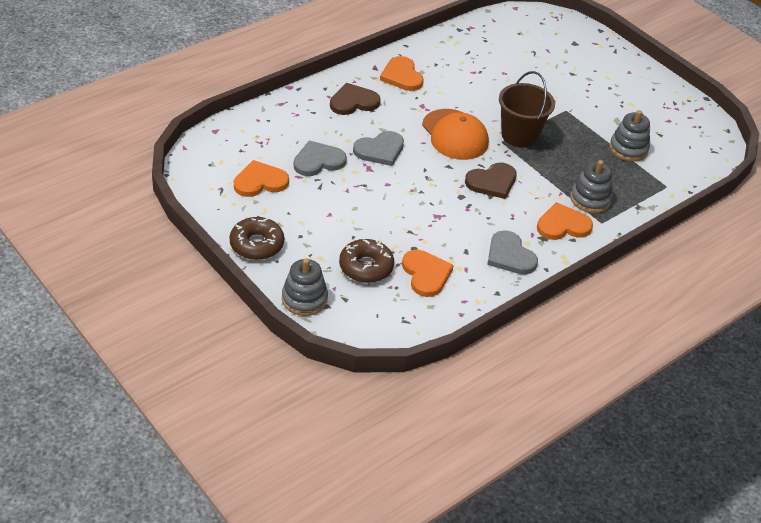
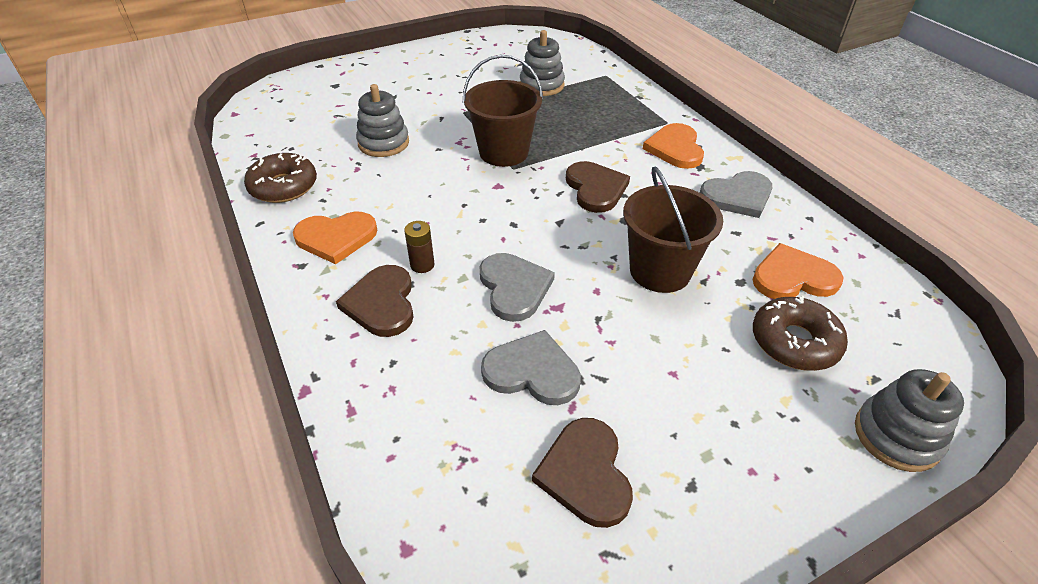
camera: 75 degrees left, 0 degrees up
(257, 244) = (771, 499): brown donut -> brown donut (283, 187)
(260, 181) = (585, 473): orange heart -> brown heart
(318, 161) = (532, 371): grey heart -> grey heart turned 120 degrees clockwise
(388, 112) = (422, 265): none -> brown battery
(413, 211) = (660, 271): none -> brown bucket
(455, 135) = (492, 206): orange cap -> none
(590, 199) = (628, 123): grey stacking toy -> grey stacking toy (383, 143)

